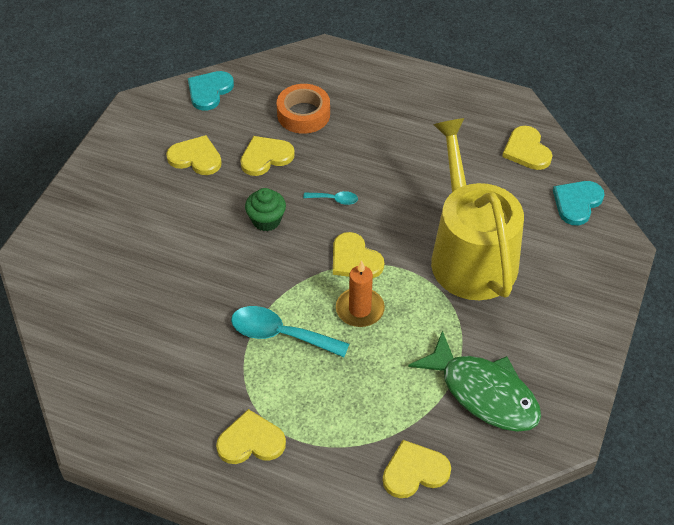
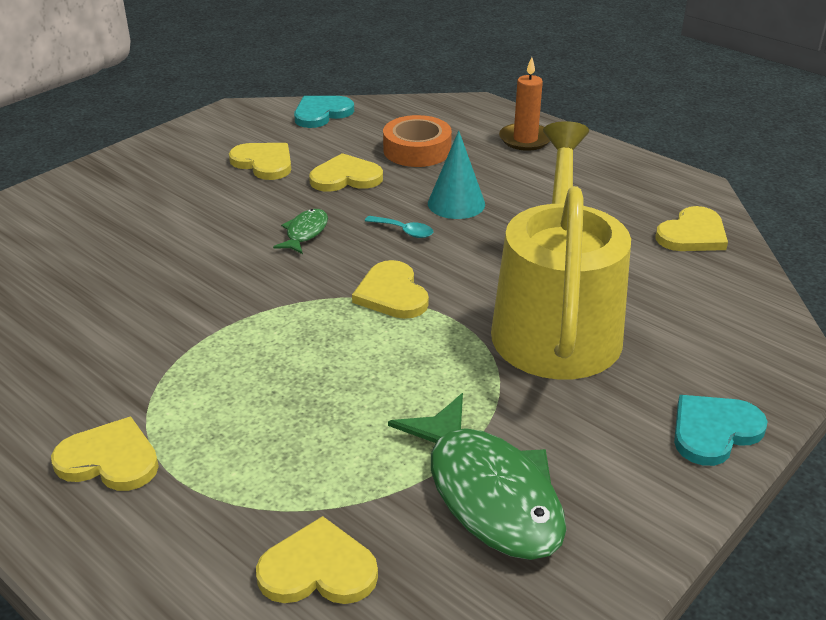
camera: 20 degrees right, 15 degrees down
(266, 220) = (305, 233): green cupcake -> green fish
(280, 334) = (239, 349): turquoise spoon -> none
(358, 163) = (456, 203): none -> turquoise cone
(360, 309) = (364, 347): orange candle -> orange candle (525, 139)
(526, 150) = (692, 234): yellow heart -> yellow heart turned 135 degrees counterclockwise
(577, 203) = (744, 302): turquoise heart -> turquoise heart (714, 431)

